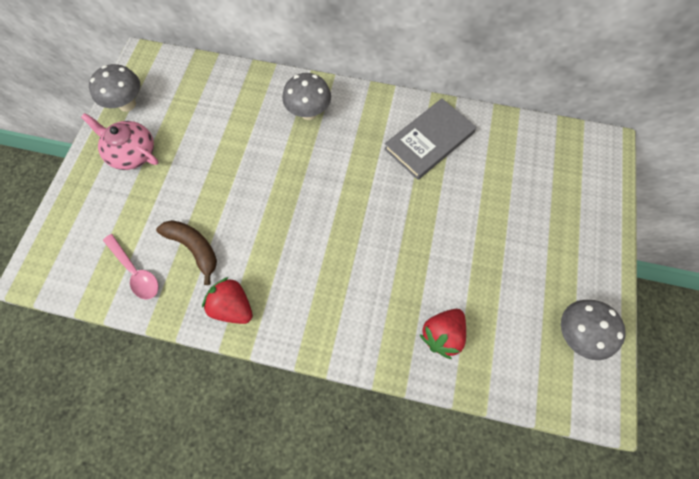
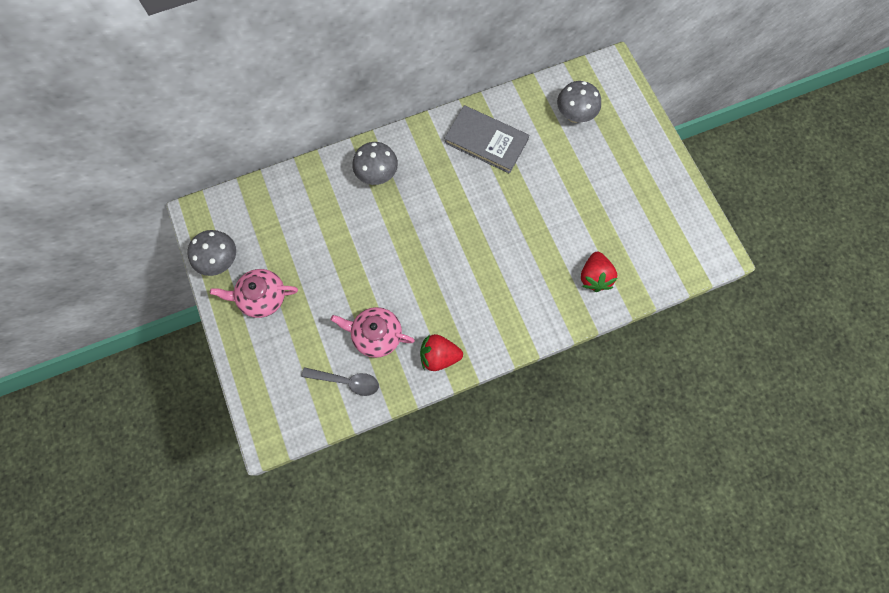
camera: 35 degrees left, 5 degrees up
(135, 271) = (346, 381): pink spoon -> grey spoon
(194, 248) = (376, 335): brown banana -> pink teapot
(429, 141) = (486, 141): grey book -> grey book turned 75 degrees counterclockwise
(576, 334) = (677, 219): grey mushroom -> grey mushroom (574, 115)

